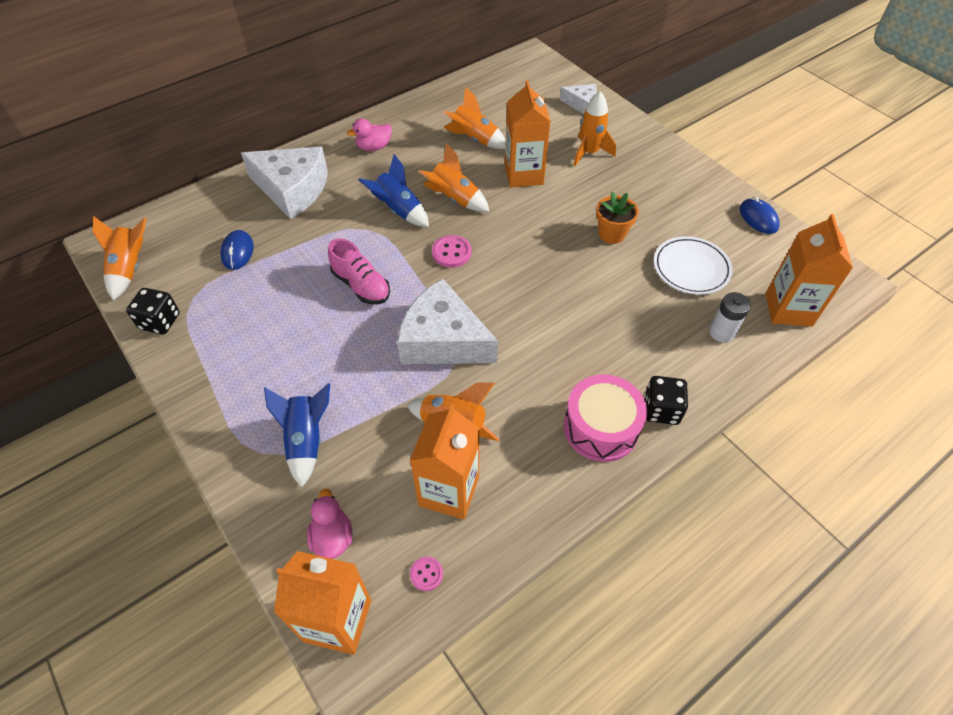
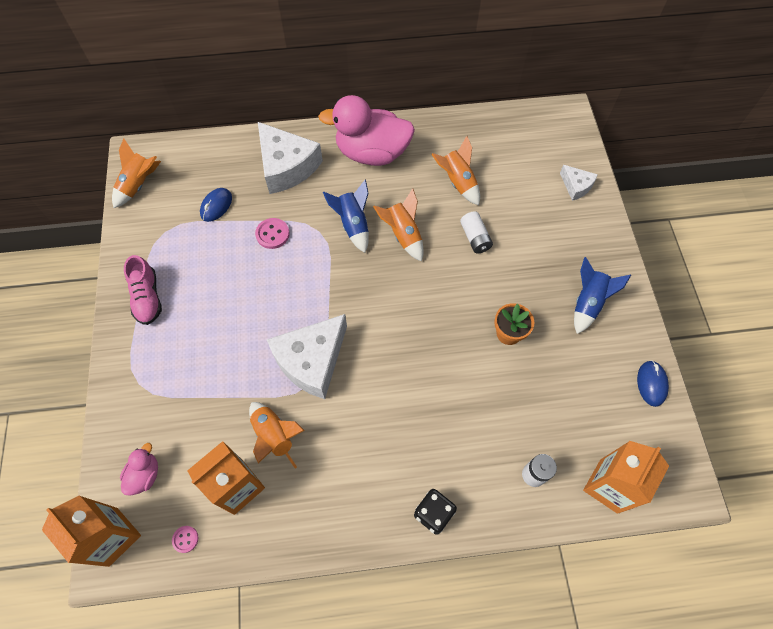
camera: 30 degrees right, 10 degrees up
(160, 321) = (134, 241): black dice -> none
(306, 440) = (171, 391): blue rocket -> blue rocket (588, 303)
(361, 285) = (283, 281): pink shoe -> pink shoe (147, 298)
(374, 147) = (372, 153): pink duck -> pink duck, size x2.23
(443, 340) = (312, 361): white cheese -> white cheese turned 105 degrees counterclockwise
(451, 253) = (368, 285): pink button -> pink button (272, 234)
(524, 175) = (475, 238): orange carton -> white battery
(589, 153) = (547, 242): orange rocket -> none
(601, 427) = (377, 501): pink drum -> none
(691, 268) = (552, 401): white plate -> none

